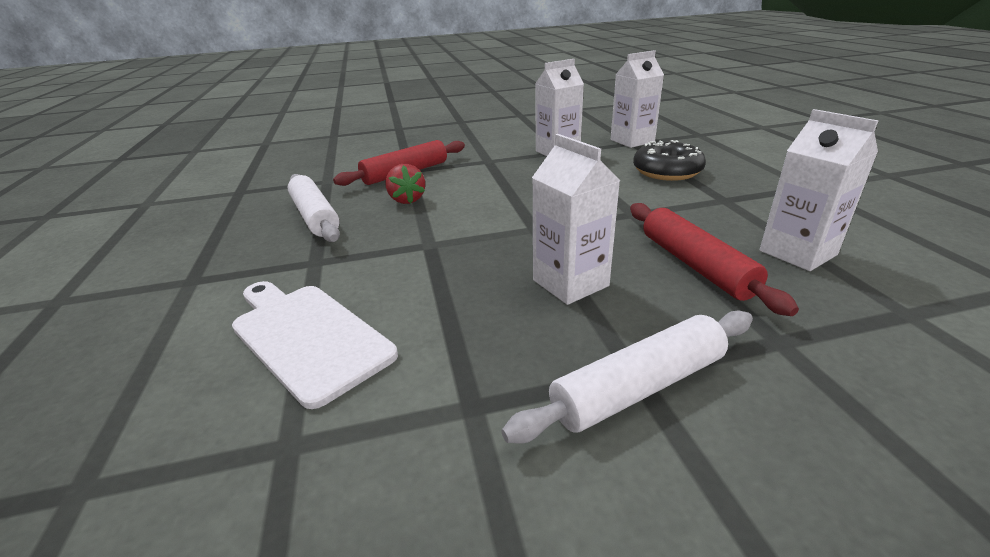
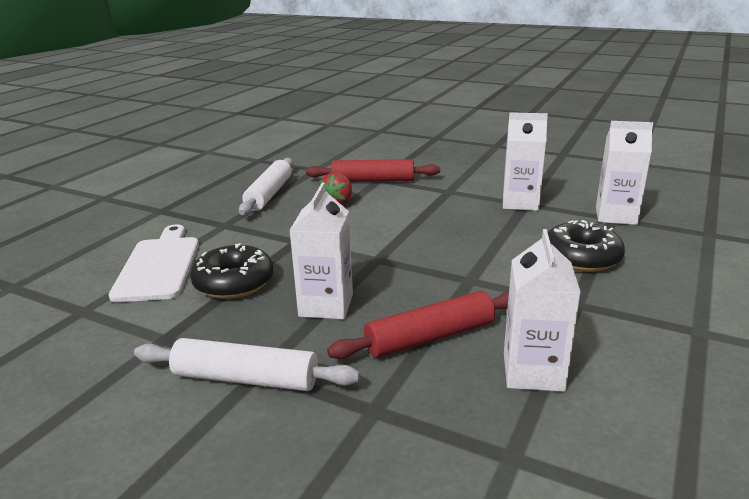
camera: 40 degrees right, 5 degrees down
(439, 308) = (234, 283): none -> black donut
(696, 265) = (430, 337): red rolling pin -> red rolling pin turned 45 degrees clockwise

